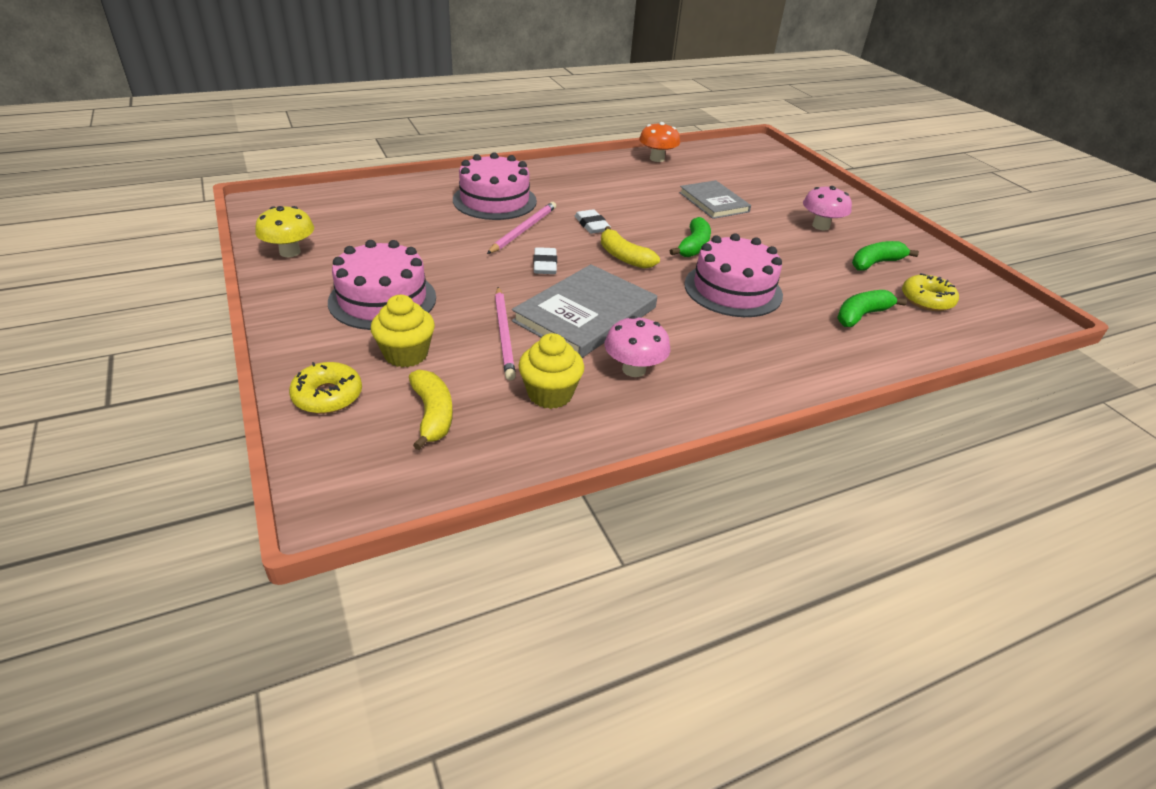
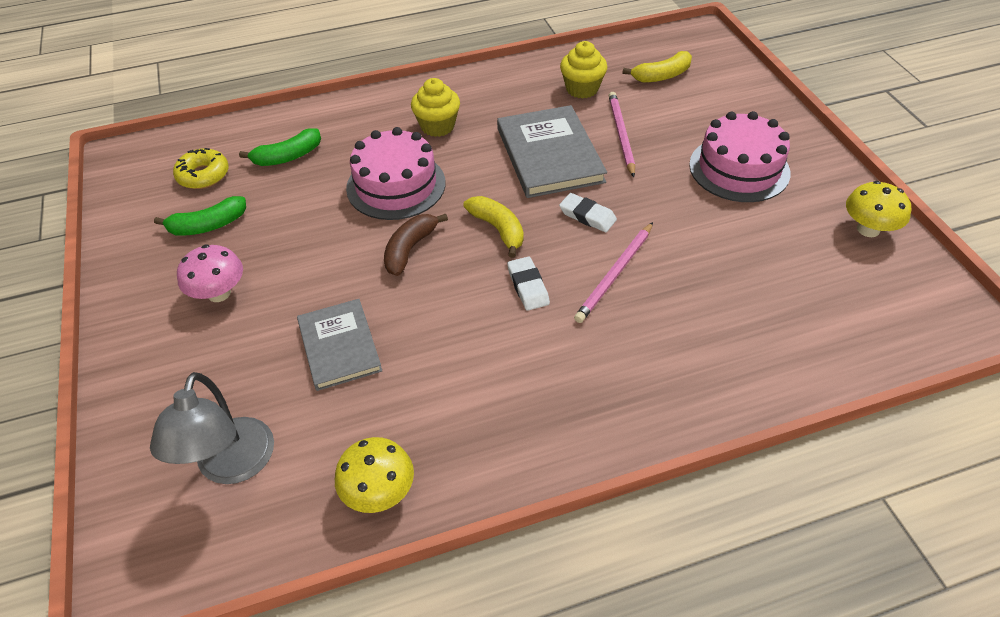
camera: 170 degrees left, 10 degrees up
(327, 396) = (739, 87): yellow donut -> none
(406, 354) = (696, 117): yellow cupcake -> yellow cupcake (437, 126)
(433, 415) = (661, 76): yellow banana -> yellow banana turned 105 degrees counterclockwise
(494, 200) = (661, 339): pink cake -> none
(545, 264) = (587, 216): white eraser -> white eraser turned 60 degrees counterclockwise
(585, 314) = (549, 155): grey book -> grey book turned 60 degrees counterclockwise
(634, 369) = (516, 106): pink mushroom -> none
(657, 159) = (379, 492): orange mushroom -> yellow mushroom
(693, 246) = (410, 249): green banana -> brown banana
(741, 167) = (231, 466): none -> grey lamp

